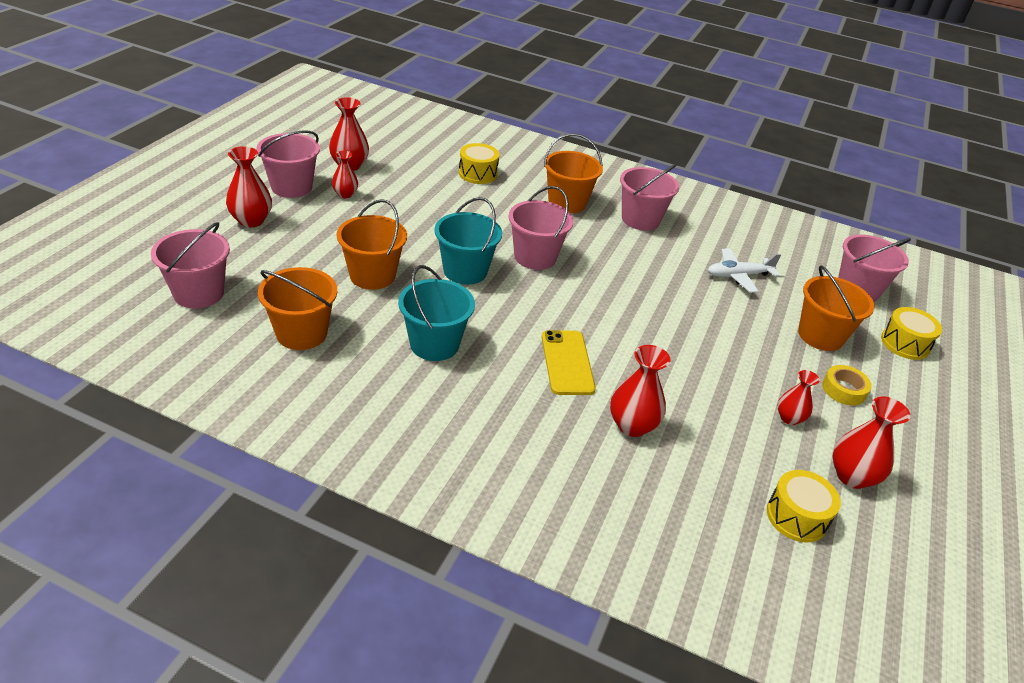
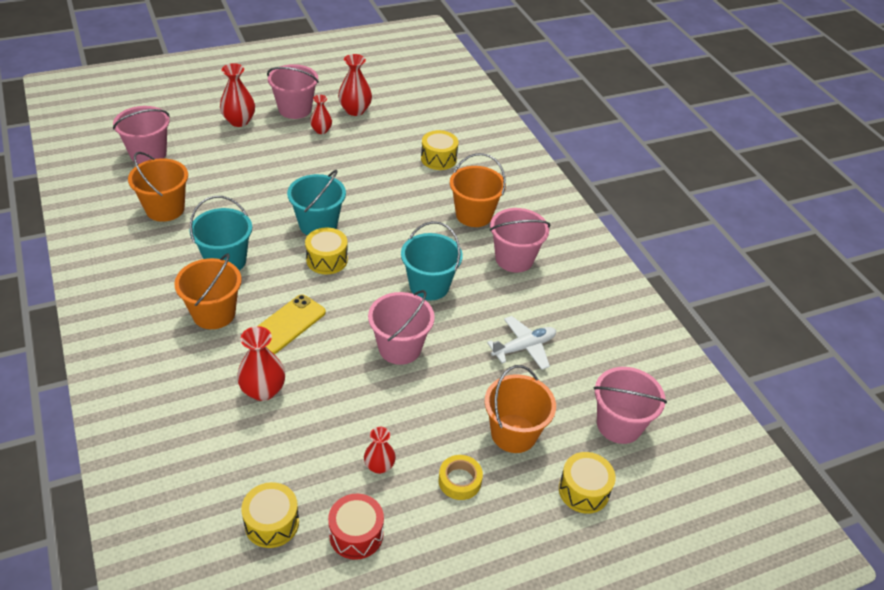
camera: 45 degrees right, 5 degrees up
(372, 275) = (256, 195): orange bucket -> orange bucket (214, 313)
(516, 294) = (327, 260): none -> yellow drum
(535, 257) = (382, 242): pink bucket -> pink bucket (400, 348)
(618, 270) = (429, 286): none -> turquoise bucket
(738, 276) = (524, 347): white plane -> white plane turned 120 degrees clockwise
(852, 476) = (356, 534): red vase -> red drum

